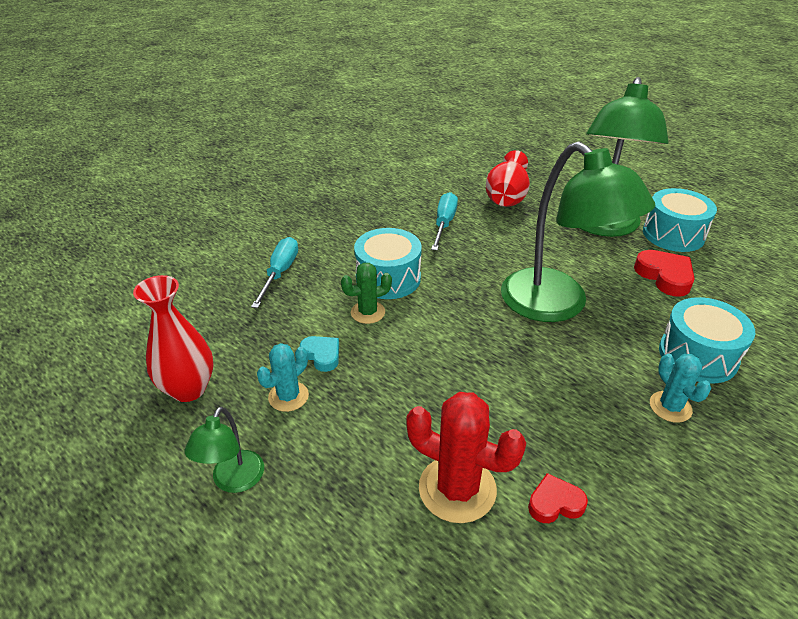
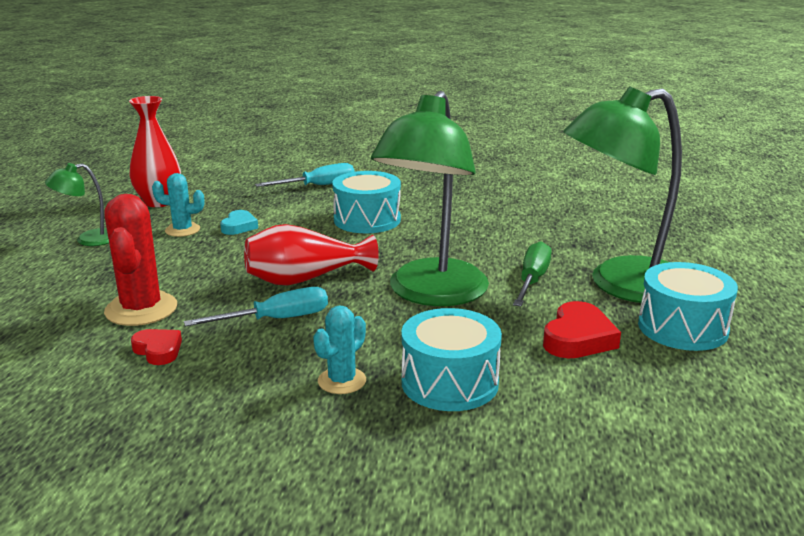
camera: 55 degrees right, 15 degrees down
(368, 312) = (311, 226): green cactus -> none
(444, 223) = (487, 217): turquoise screwdriver -> turquoise screwdriver (276, 319)
(507, 196) = (590, 229): red vase -> red vase (305, 279)
(568, 254) = (532, 280): none -> green screwdriver

